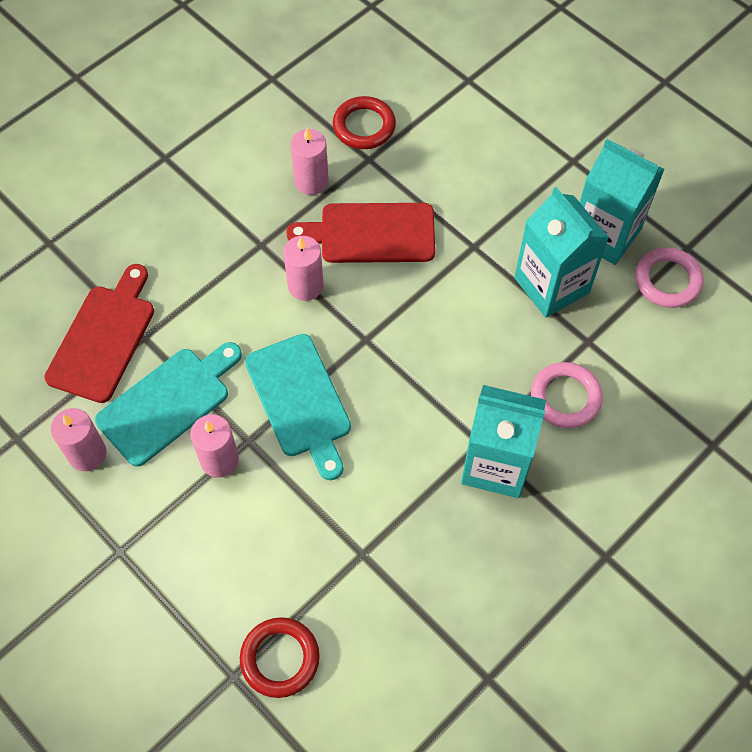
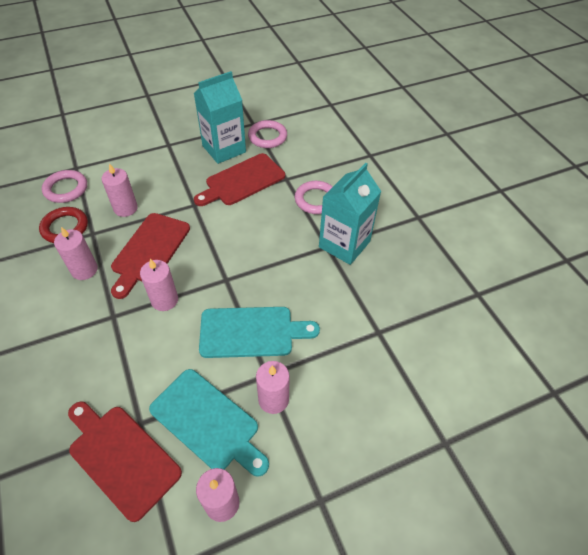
camera: 70 degrees left, 10 degrees down
(168, 402) = (208, 422): turquoise cutting board -> turquoise cutting board turned 150 degrees clockwise
(280, 658) = (439, 407): red ring -> none
(426, 91) = (66, 189): none -> pink ring
(427, 172) = (125, 208): none -> pink candle
(551, 285) = (242, 181): turquoise carton -> red cutting board

